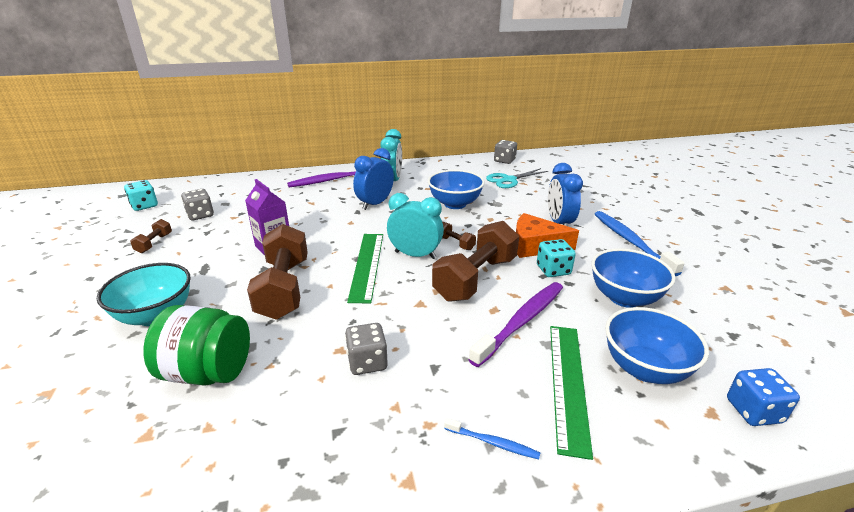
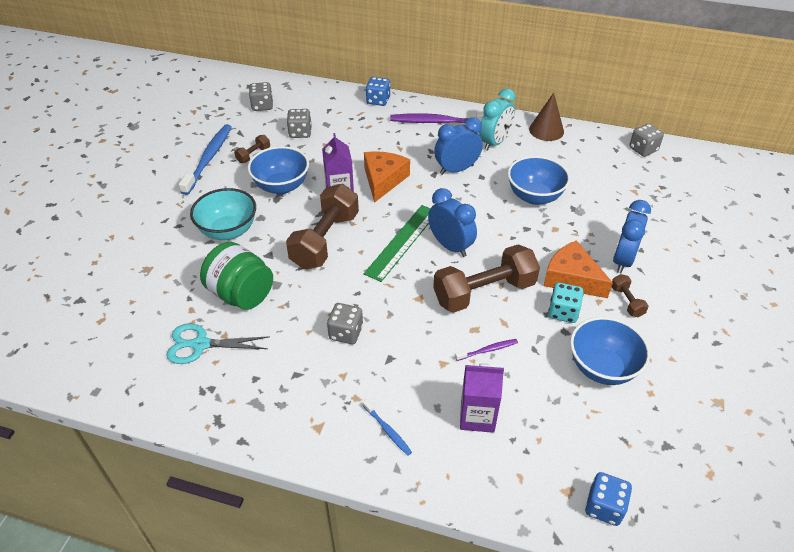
camera: 30 degrees right, 15 degrees up
(144, 206) = (262, 106): turquoise dice -> grey dice
(267, 178) = (378, 100): none -> blue dice
(312, 227) = (383, 180): none -> orange cheese
(415, 255) = (450, 246): turquoise clock -> blue clock
(426, 166) = (546, 130): none -> brown cone
(455, 243) = (496, 246): brown dumbbell -> brown dumbbell (626, 301)
(509, 180) = (621, 181): turquoise scissors -> turquoise scissors (200, 344)
(521, 321) = (488, 350): purple toothbrush -> purple toothbrush, size x0.47
(567, 383) = (477, 416): green ruler -> purple carton
(631, 242) = (677, 312): blue toothbrush -> blue toothbrush (209, 158)
(644, 368) = (551, 434): blue bowl -> blue bowl (281, 186)

